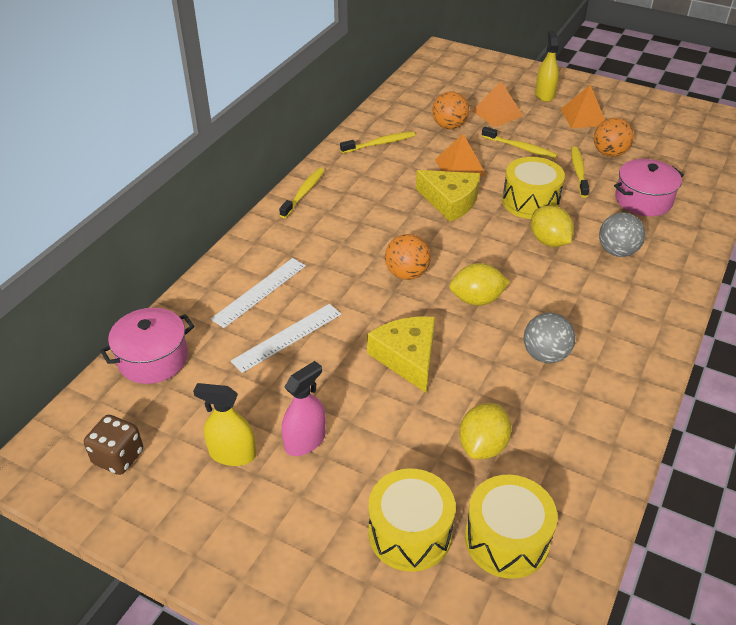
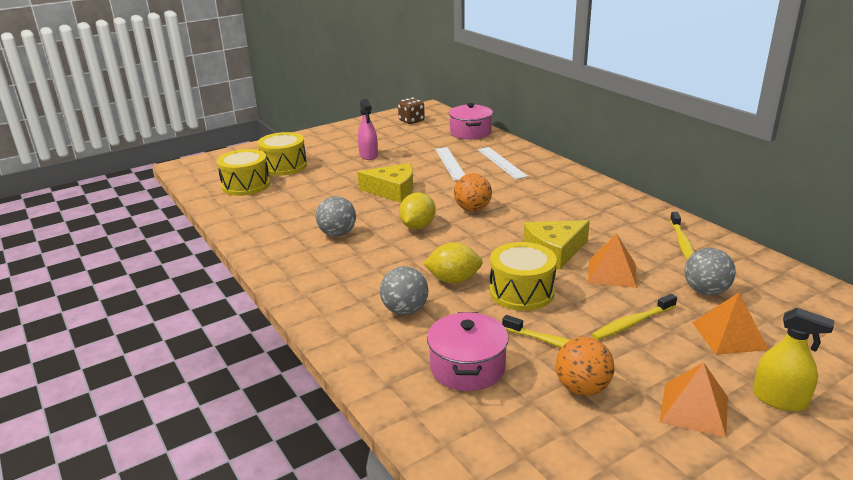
camera: 120 degrees right, 15 degrees down
(232, 454) = (382, 140): yellow spray bottle -> none
(303, 193) = (612, 194): yellow toothbrush -> none
(449, 126) = (705, 291): orange ball -> grey ball
(483, 446) = (302, 194): yellow lemon -> none

